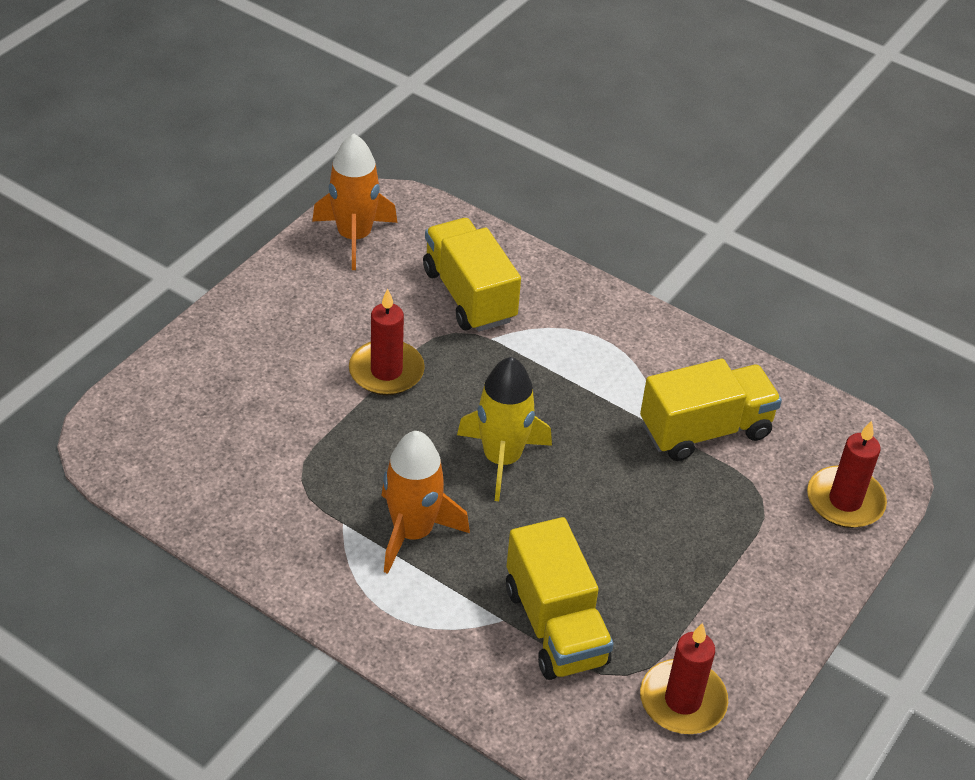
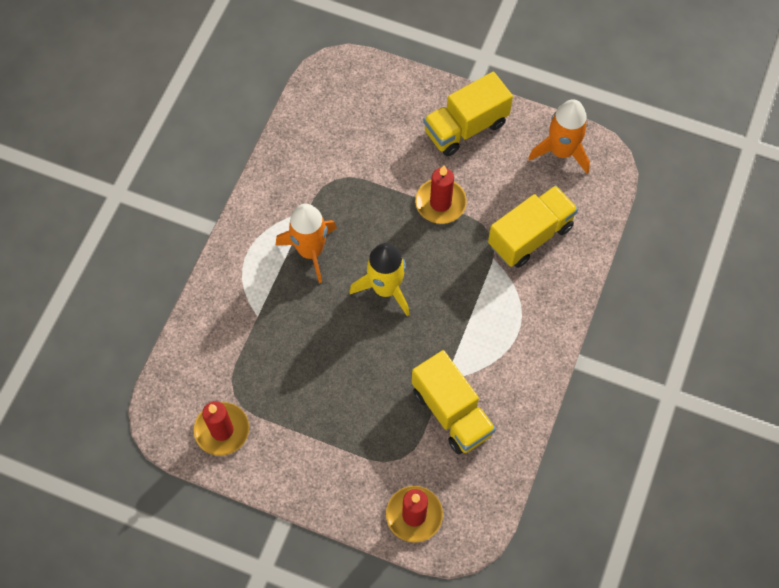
camera: 80 degrees right, 20 degrees up
(555, 625) = (260, 347): yellow truck -> yellow truck (465, 127)

